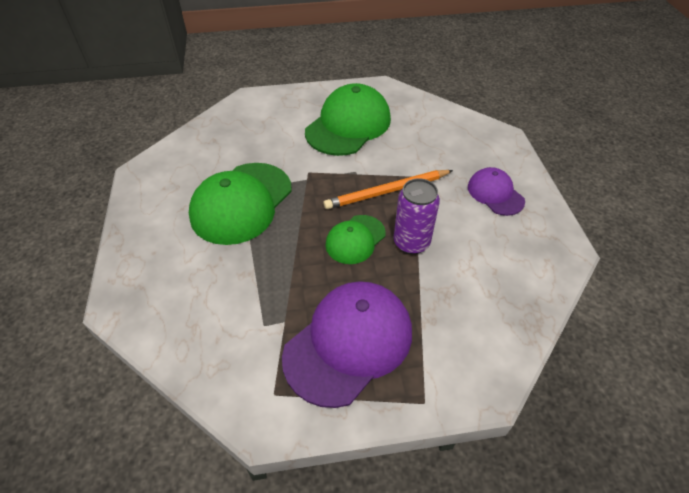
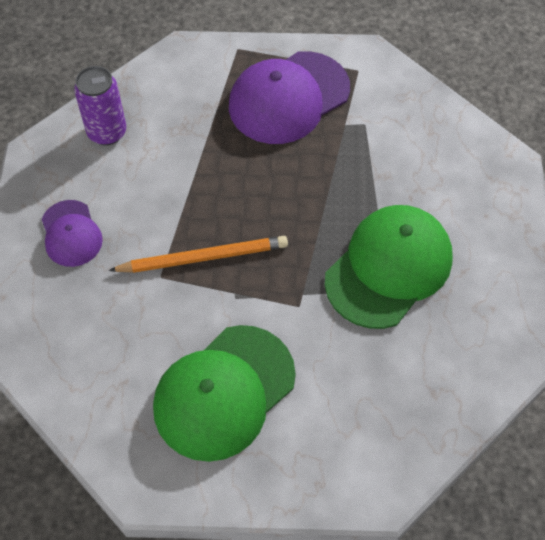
camera: 170 degrees left, 10 degrees up
(355, 239) = (259, 198): green cap -> none
(411, 242) = (198, 185): purple can -> purple can (107, 132)

